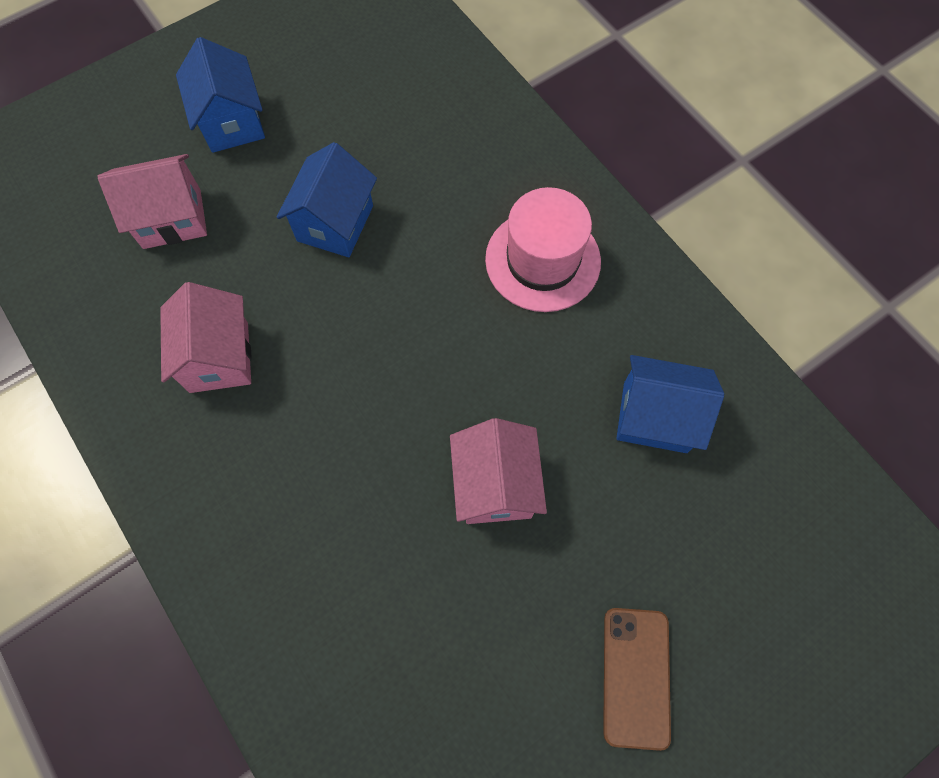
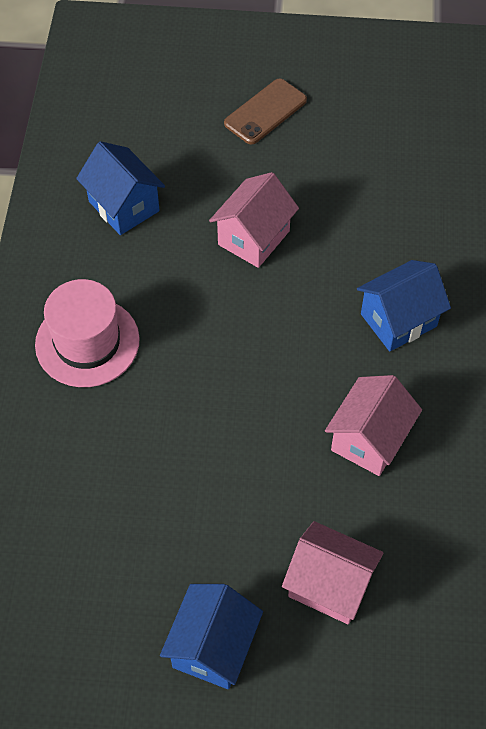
camera: 140 degrees left, 10 degrees down
(335, 223) = (205, 481): blue house -> blue house (398, 320)

